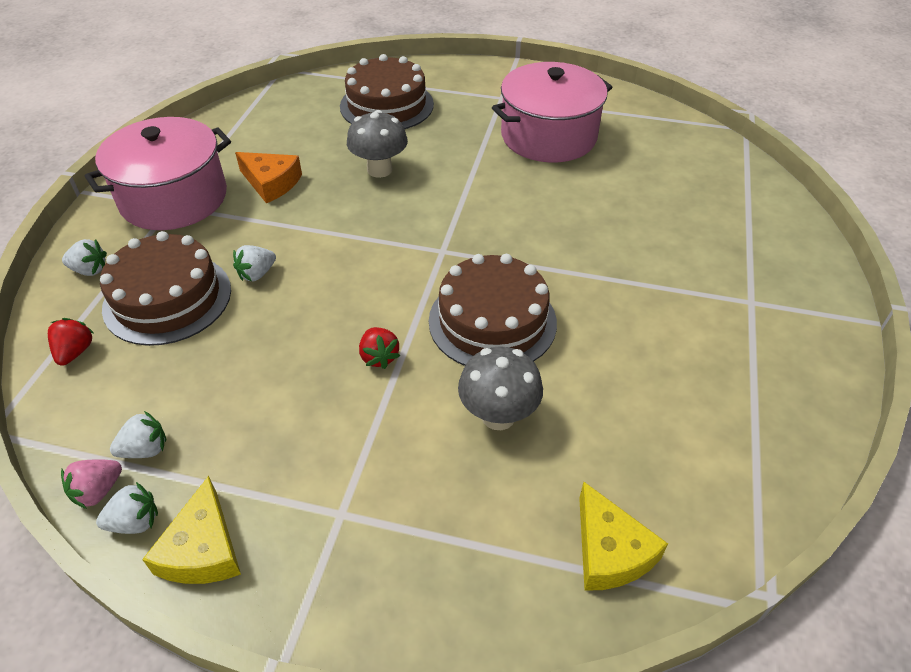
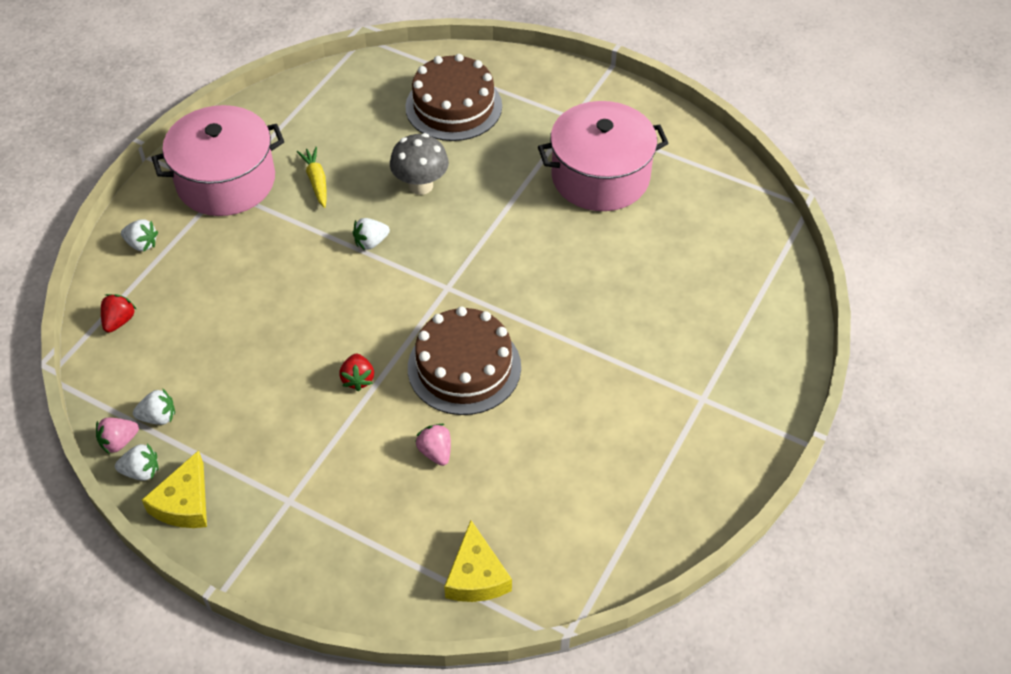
camera: 15 degrees right, 5 degrees up
(167, 298) = (200, 286): brown cake -> none
(257, 274) = (279, 277): white strawberry -> white strawberry (371, 242)
(271, 183) = (316, 181): orange cheese -> yellow carrot
(498, 416) = (435, 452): grey mushroom -> pink strawberry

